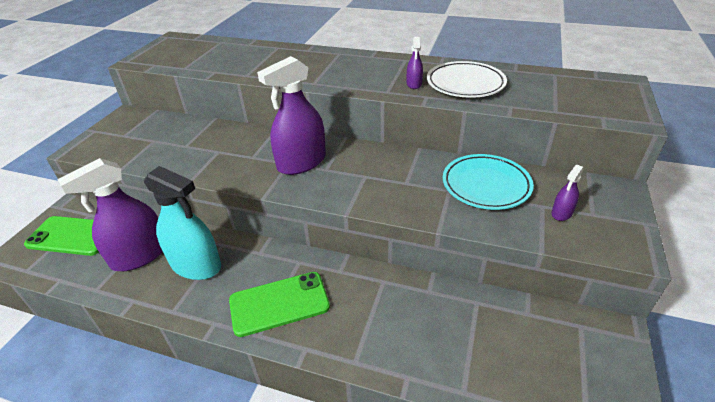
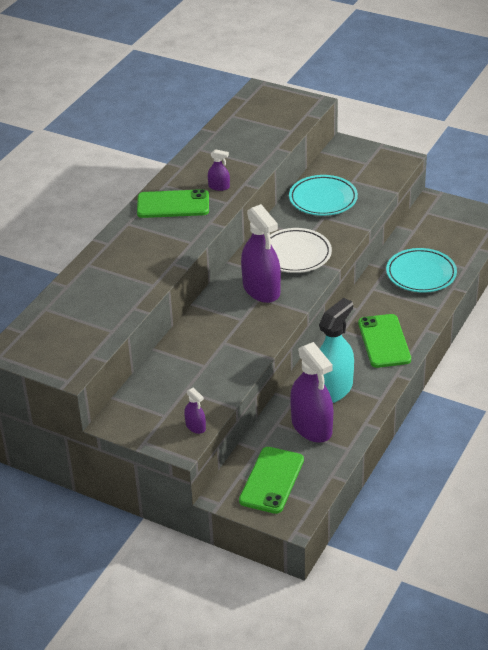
camera: 80 degrees left, 0 degrees up
(374, 67) = (173, 204): none -> green phone
(428, 332) = (421, 274): none -> turquoise plate
(465, 84) = (230, 161): white plate -> white plate (295, 254)
(561, 213) = (362, 175): purple spray bottle -> purple spray bottle (195, 426)

